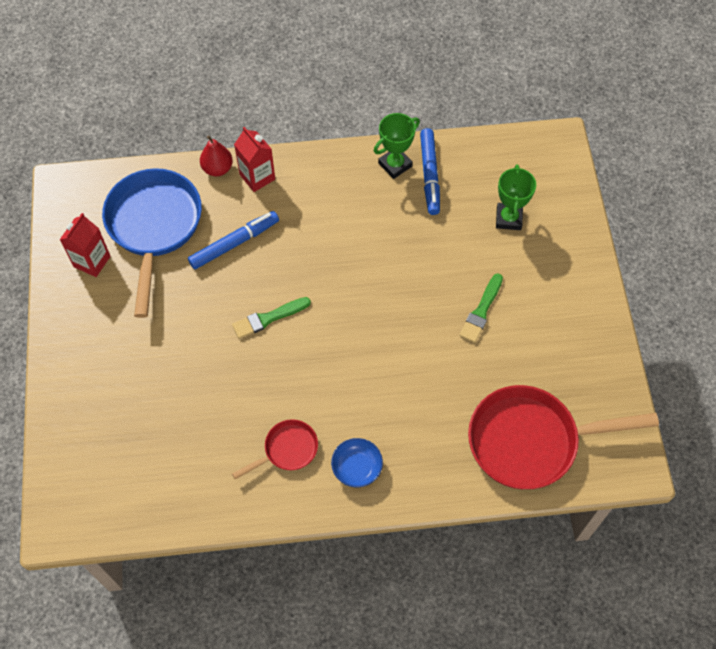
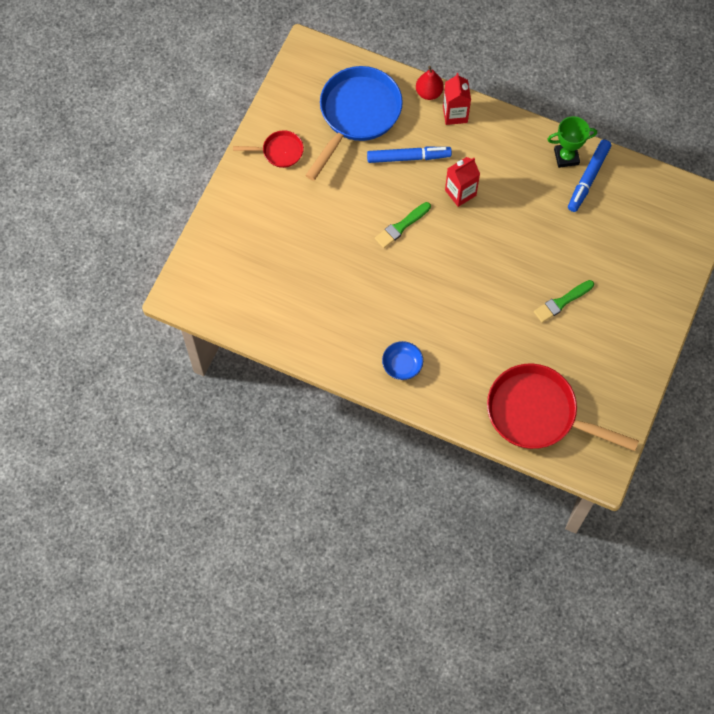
camera: 30 degrees right, 5 degrees up
(92, 261) = (298, 119): red carton -> red carton (460, 193)
(268, 318) = (401, 226): green brush -> green brush turned 45 degrees counterclockwise
(287, 450) = (360, 327): red pan -> red pan (279, 151)
(508, 218) = (628, 243): green trophy -> none

